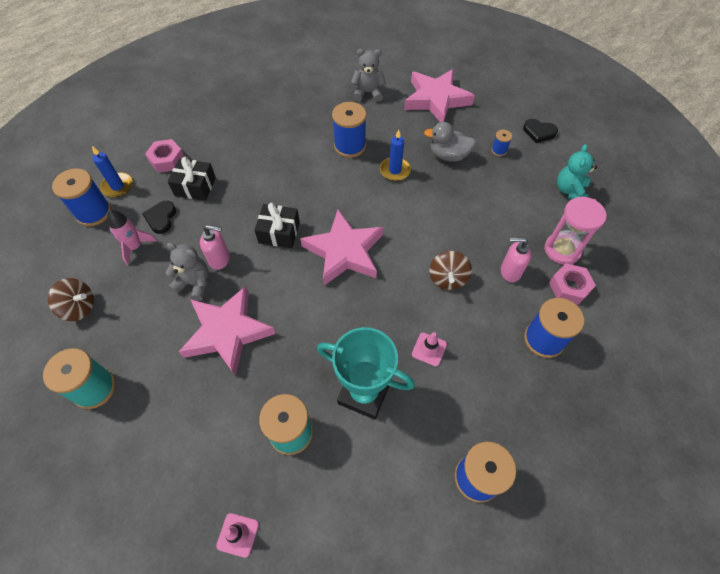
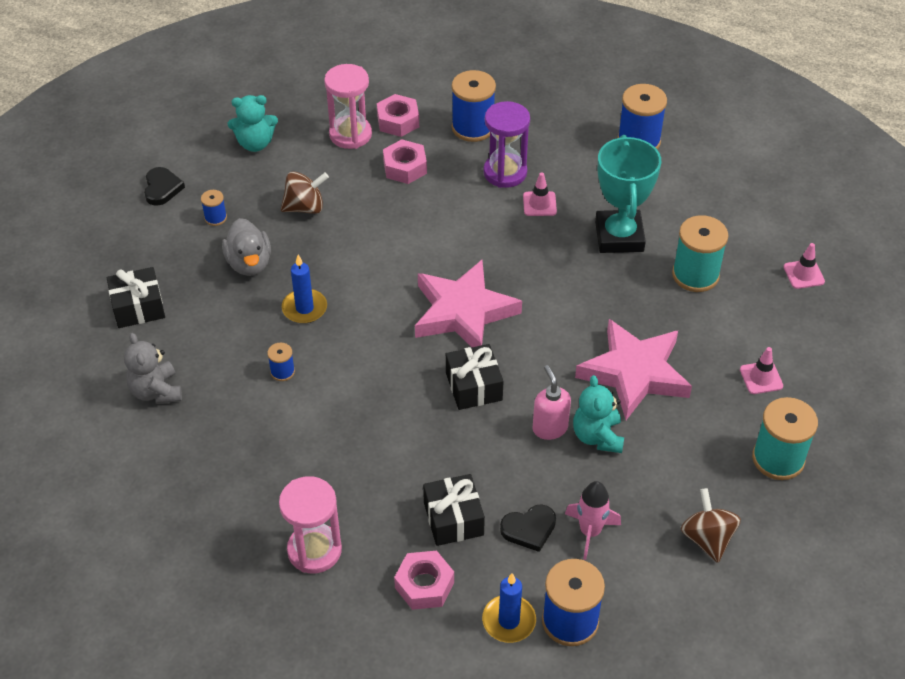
camera: 115 degrees left, 10 degrees down
(164, 421) = (761, 378): none -> pink traffic cone
(194, 283) = (597, 436): grey teddy bear -> turquoise teddy bear
(222, 125) = (314, 550): none -> pink hourglass
(350, 146) = (282, 372): blue spool -> blue spool, size x0.49
(436, 99) = (138, 307): pink star -> black gift
(447, 278) = (445, 213): brown spinning top -> brown spinning top (305, 207)
(477, 340) = (505, 172): none -> purple hourglass
(510, 272) = (405, 167): pink soap dispenser -> pink nut

